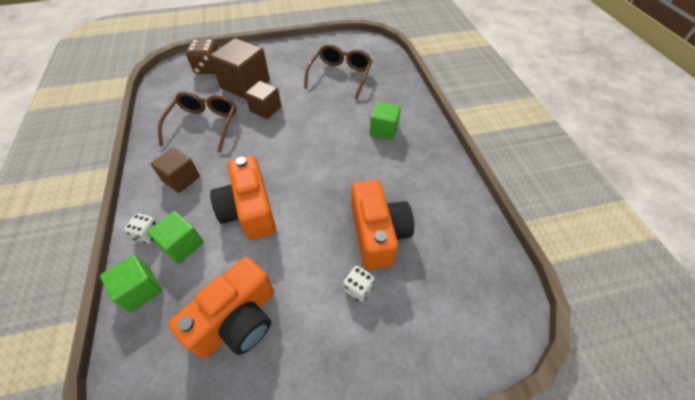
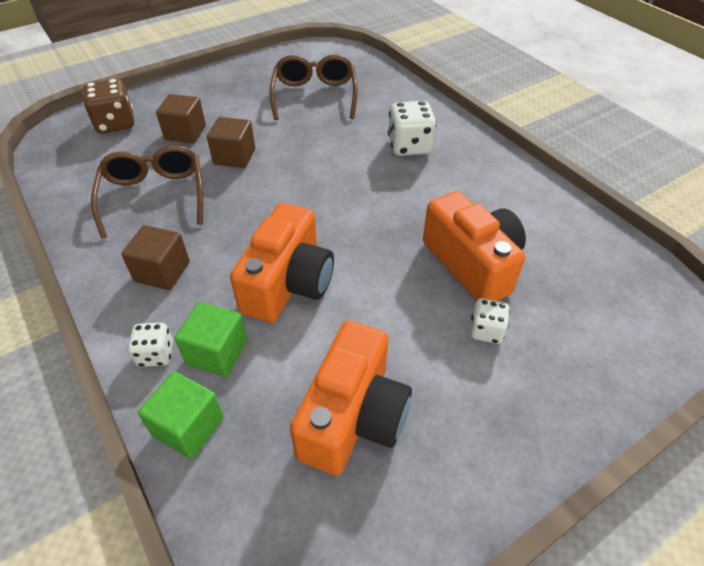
camera: 20 degrees left, 5 degrees down
(245, 84) = (185, 133): brown cube -> brown cube, size x0.60
(249, 210) = (288, 283): orange camera -> orange camera turned 120 degrees counterclockwise
(384, 130) = (409, 146): green cube -> white dice

